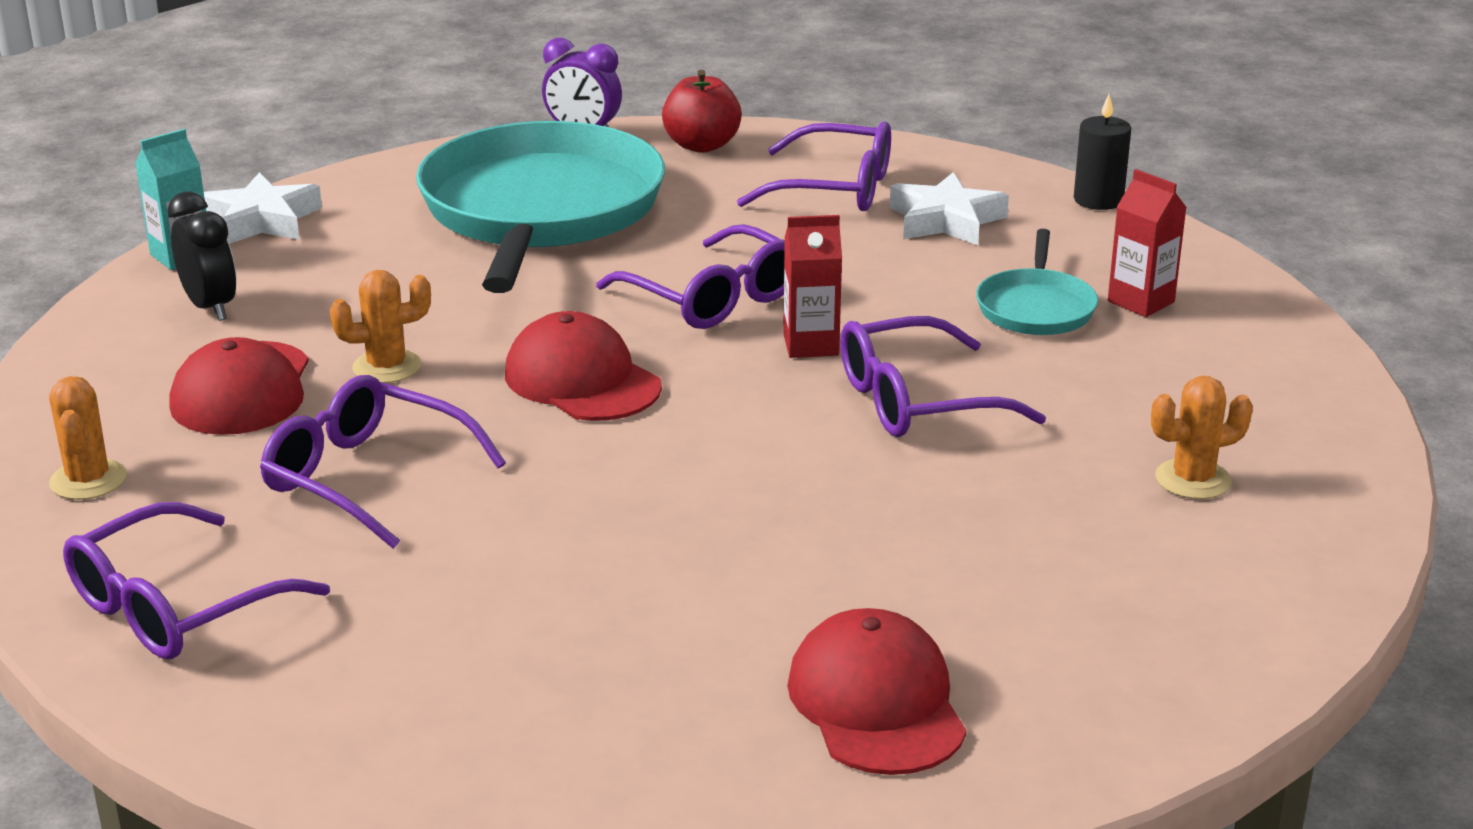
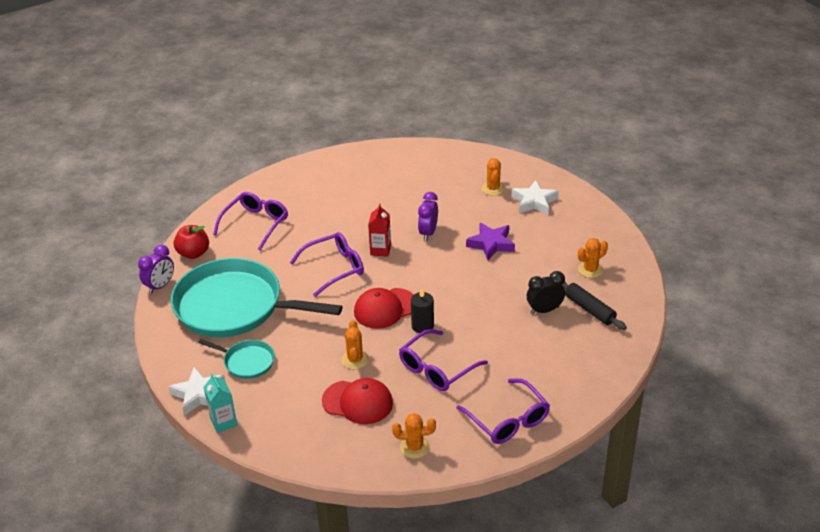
camera: 75 degrees left, 10 degrees up
(210, 307) = (280, 412): black clock -> black clock (544, 310)
(674, 715) = (589, 309): none -> black rolling pin
(876, 703) = (590, 270): red cap -> orange cactus
(917, 401) = (428, 233): purple glasses -> purple clock
(918, 504) = (491, 244): none -> purple star
(945, 220) = (297, 202): white star -> white star (534, 202)
(1035, 307) = (374, 195): turquoise pan -> turquoise pan (246, 362)
(1098, 200) = (299, 164): black candle -> black candle (422, 326)
(1141, 302) = (380, 173): red carton -> none

